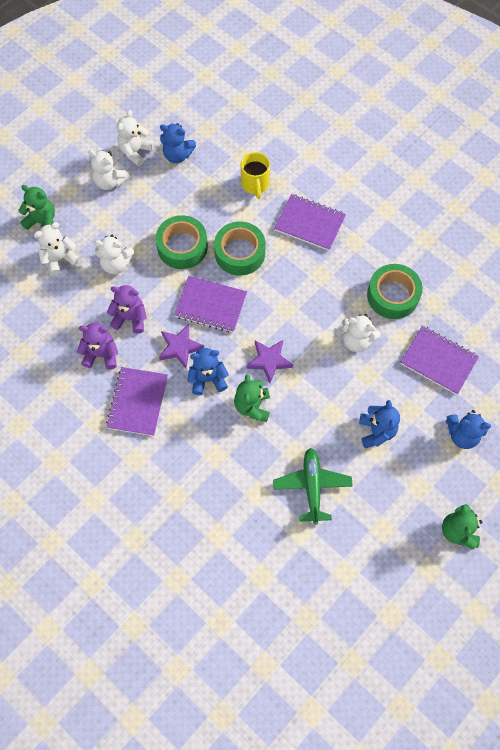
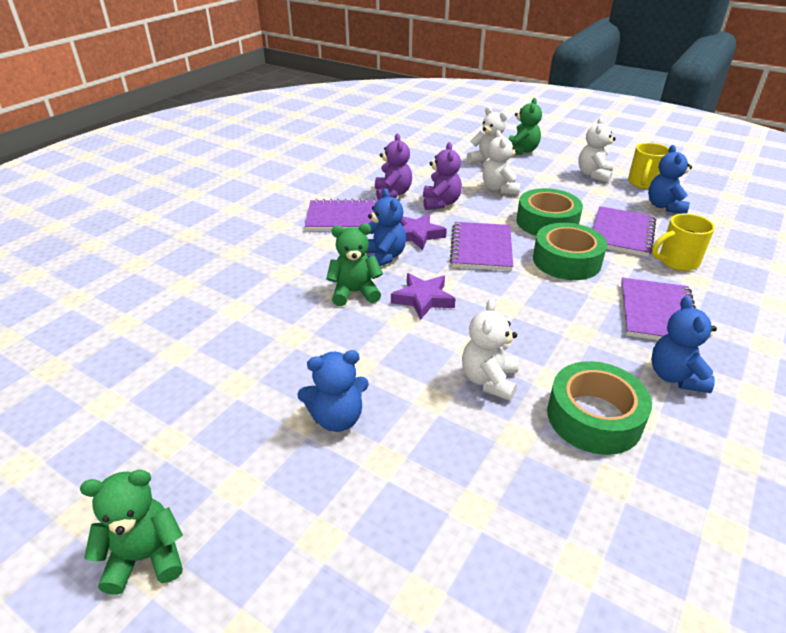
camera: 80 degrees right, 30 degrees down
(135, 152) = (643, 183): white teddy bear -> yellow mug
(312, 486) = (243, 356): green plane -> none
(438, 361) = (494, 496): purple notebook -> purple notebook (622, 233)
(462, 434) = (347, 550): blue teddy bear -> blue teddy bear (675, 376)

